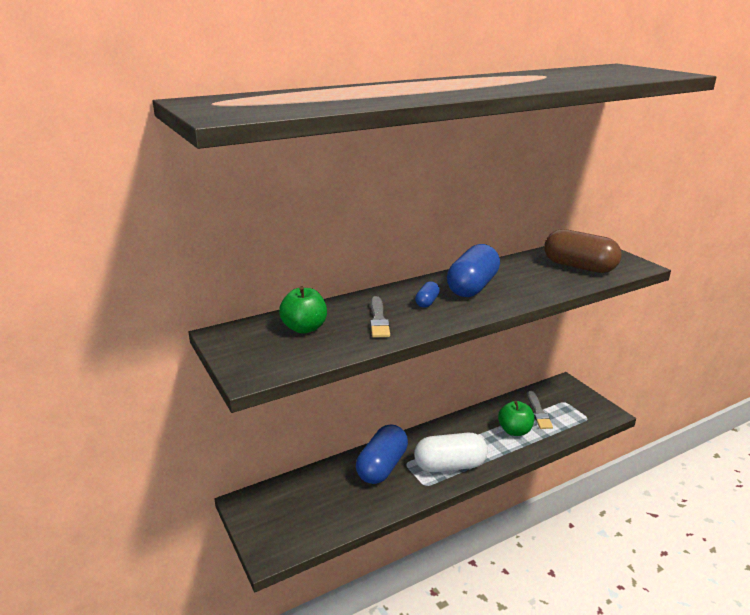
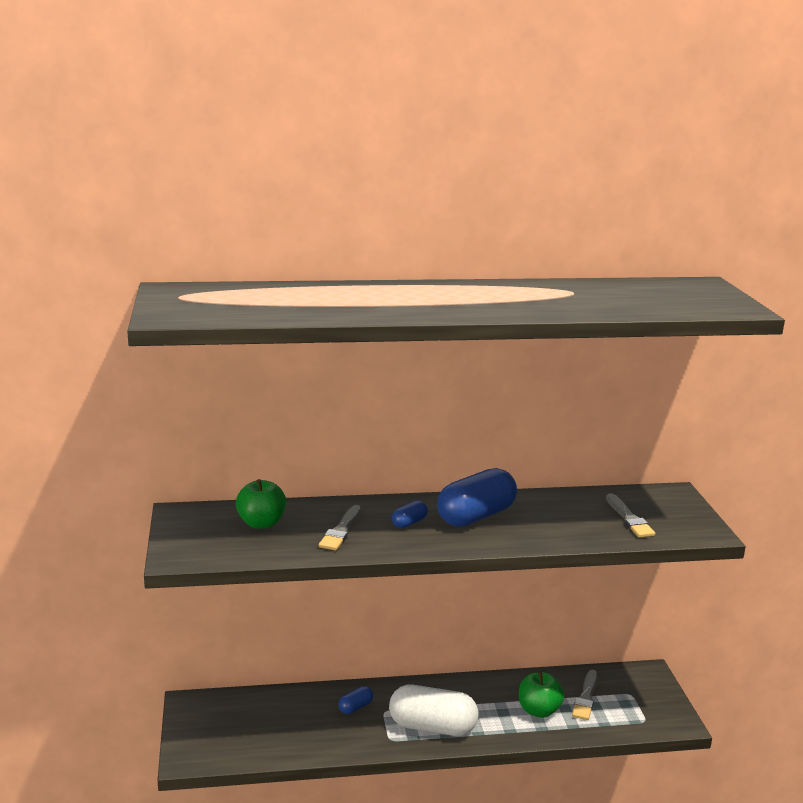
camera: 20 degrees right, 5 degrees down
(382, 466) = (355, 707): blue capsule -> blue capsule, size x0.46
(579, 267) = (629, 519): brown capsule -> grey brush

